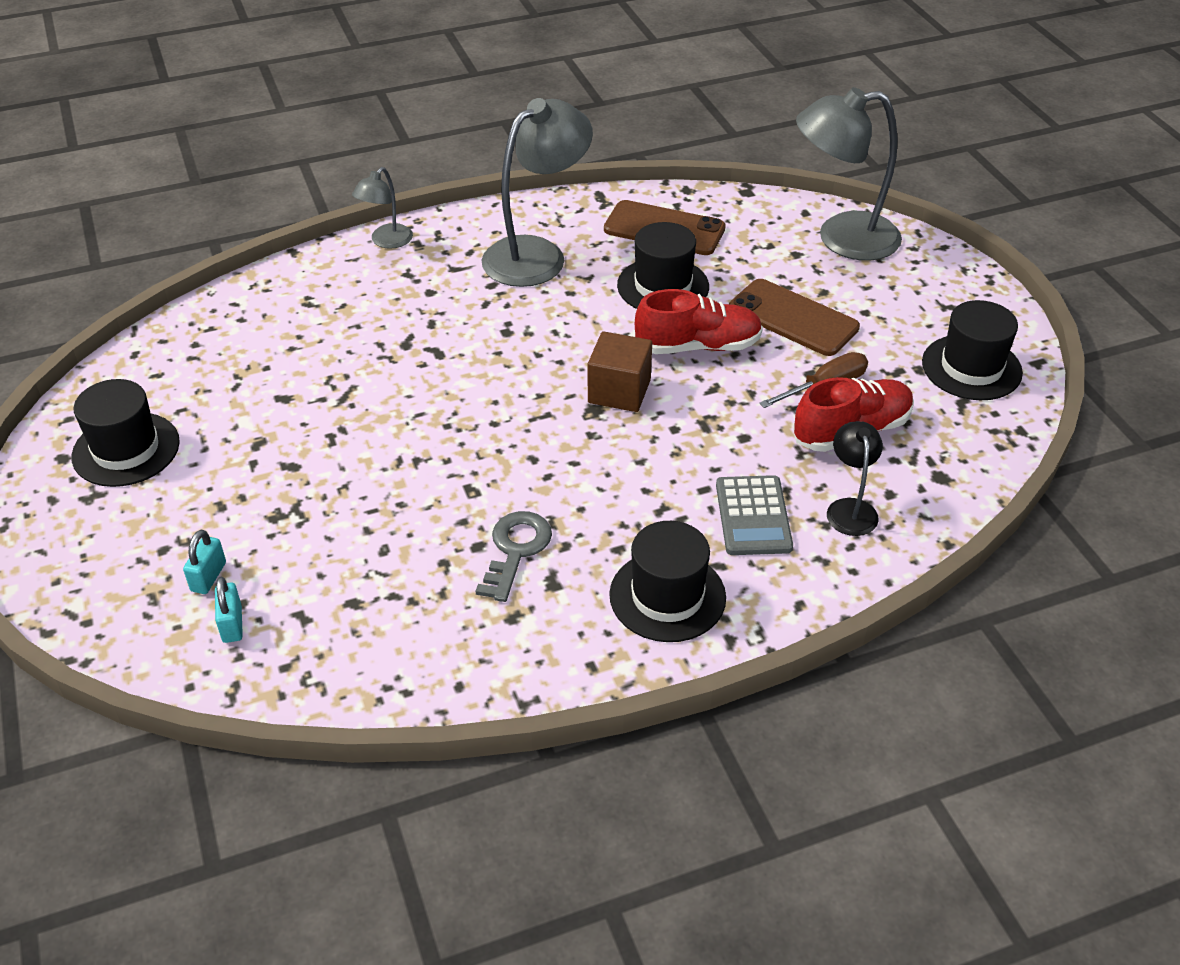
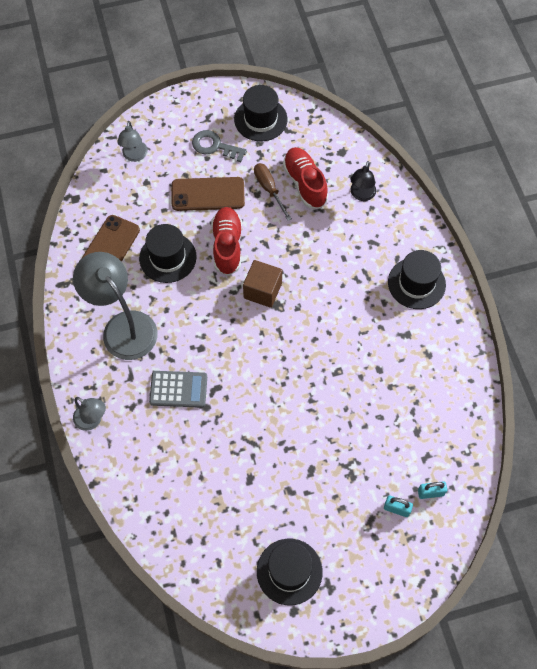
camera: 85 degrees left, 20 degrees up
(515, 550) = (383, 351): grey key -> grey key (214, 146)
(753, 516) = (364, 238): grey calculator -> grey calculator (178, 389)
(793, 318) = (208, 194): brown phone -> brown phone turned 45 degrees clockwise
(841, 238) = (134, 156): grey lamp -> grey lamp, size x0.51
(850, 508) = (361, 195): black lamp -> black lamp turned 75 degrees counterclockwise

